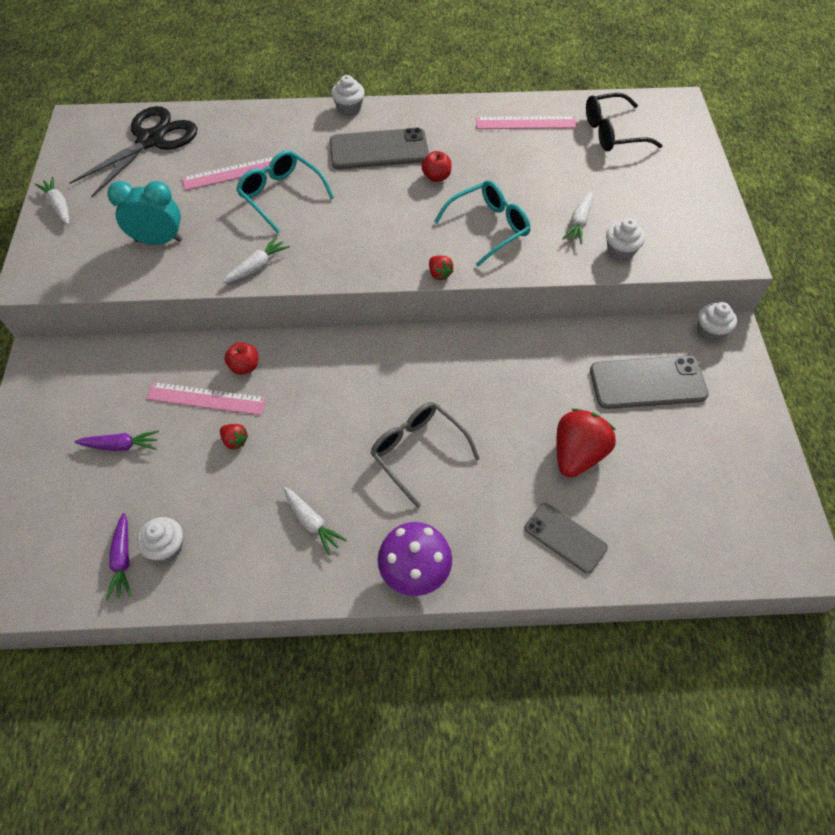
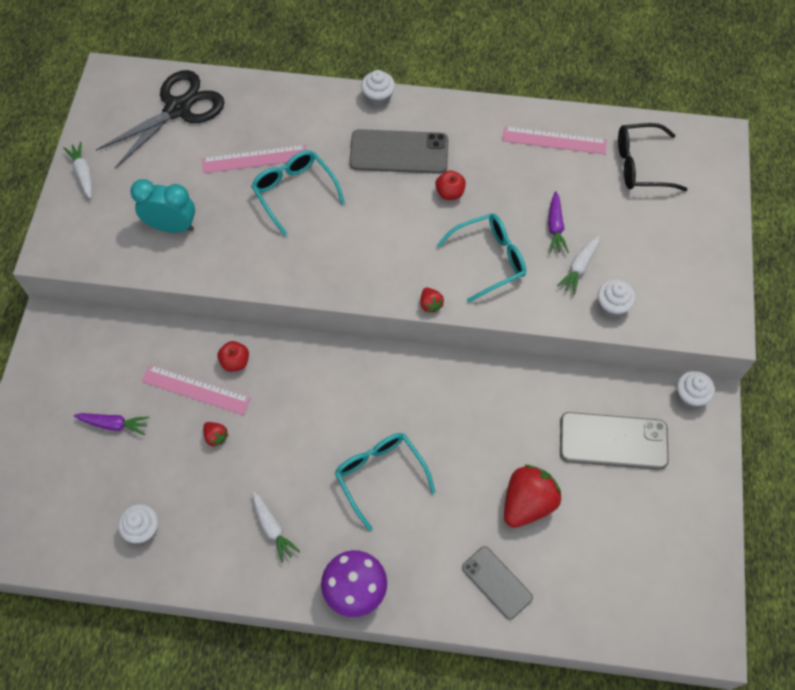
camera: 10 degrees right, 5 degrees up
(123, 560) = (104, 534): purple carrot -> purple carrot (555, 227)
(257, 266) = (259, 269): white carrot -> none
(417, 451) = (380, 475): grey glasses -> turquoise glasses

